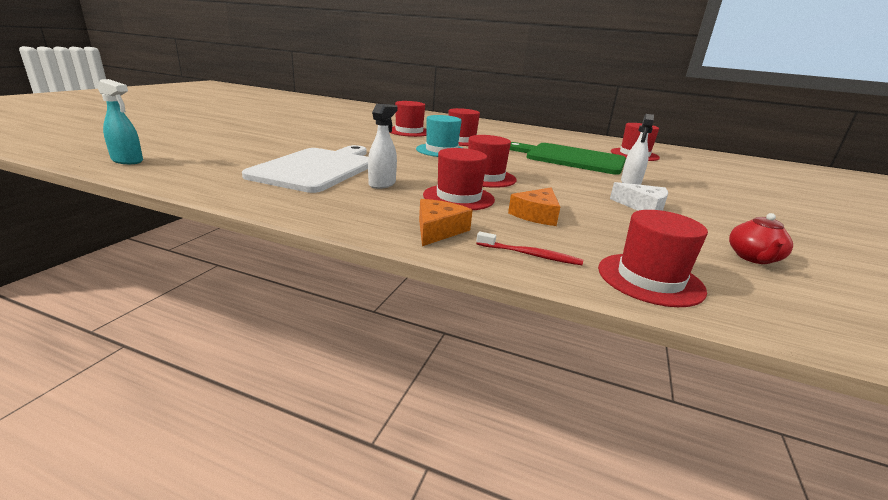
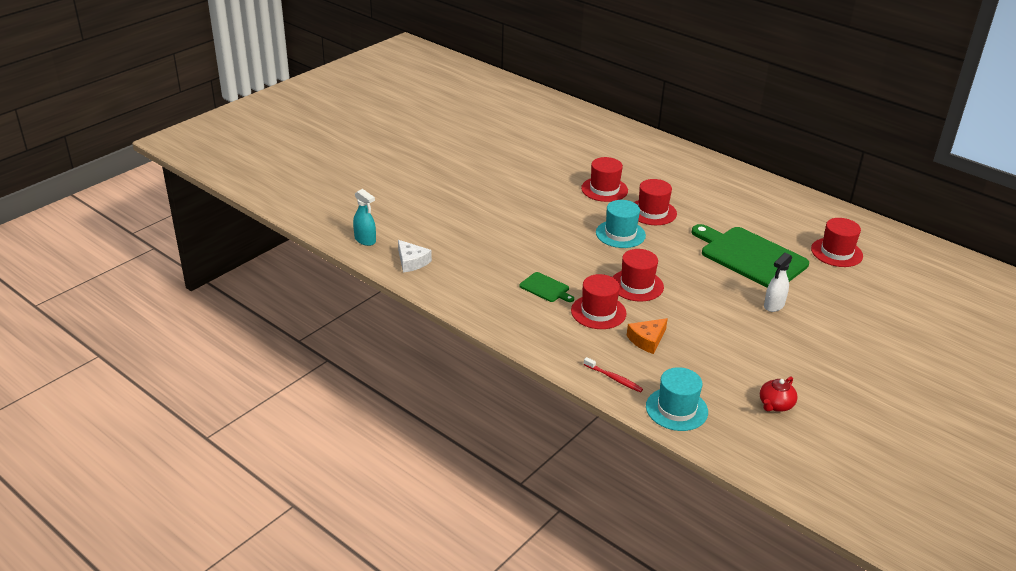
camera: 20 degrees right, 10 degrees up
(317, 169) = (500, 261): white cutting board -> none
(382, 184) = (545, 288): white spray bottle -> green cutting board
(438, 230) = (565, 347): orange cheese -> none
(642, 207) = (748, 340): white cheese -> white cheese (412, 262)
(650, 279) = (676, 409): red hat -> turquoise hat

